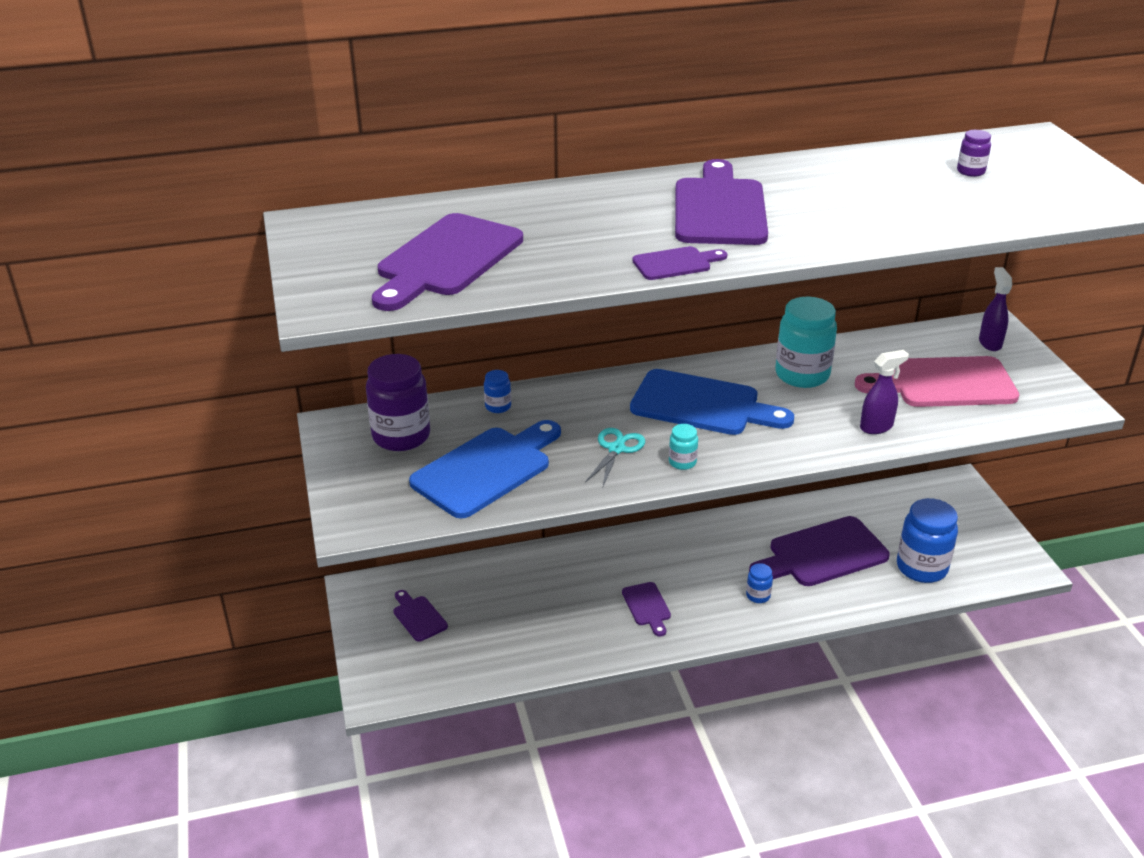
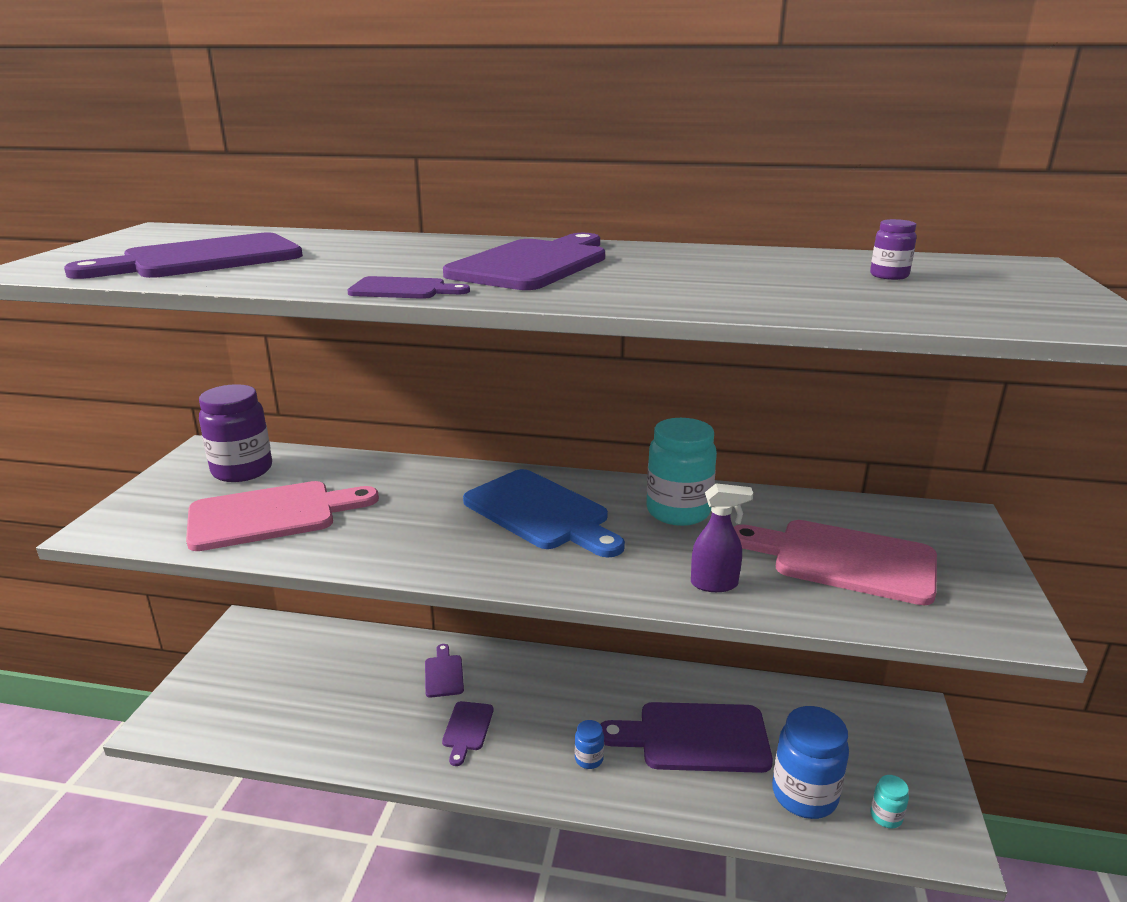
camera: 25 degrees right, 10 degrees down
(418, 617) = (263, 665): purple cutting board -> purple cutting board (443, 673)
(486, 469) = (271, 515): blue cutting board -> pink cutting board
(498, 406) = (351, 468): blue jar -> none
(616, 449) = (408, 530): turquoise scissors -> none
(682, 462) = (457, 560): turquoise jar -> turquoise jar (886, 816)
(990, 343) = (942, 533): purple spray bottle -> none

